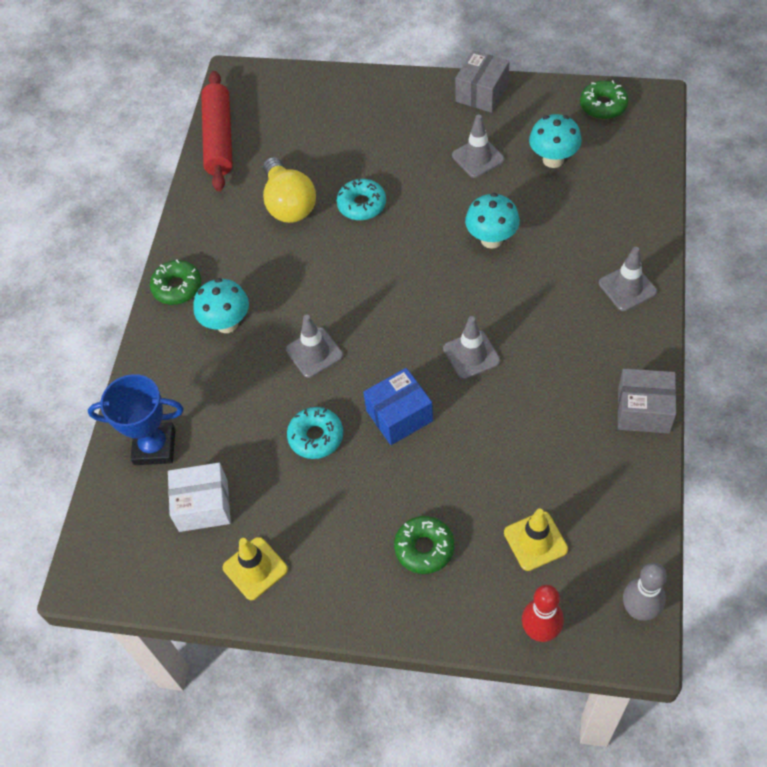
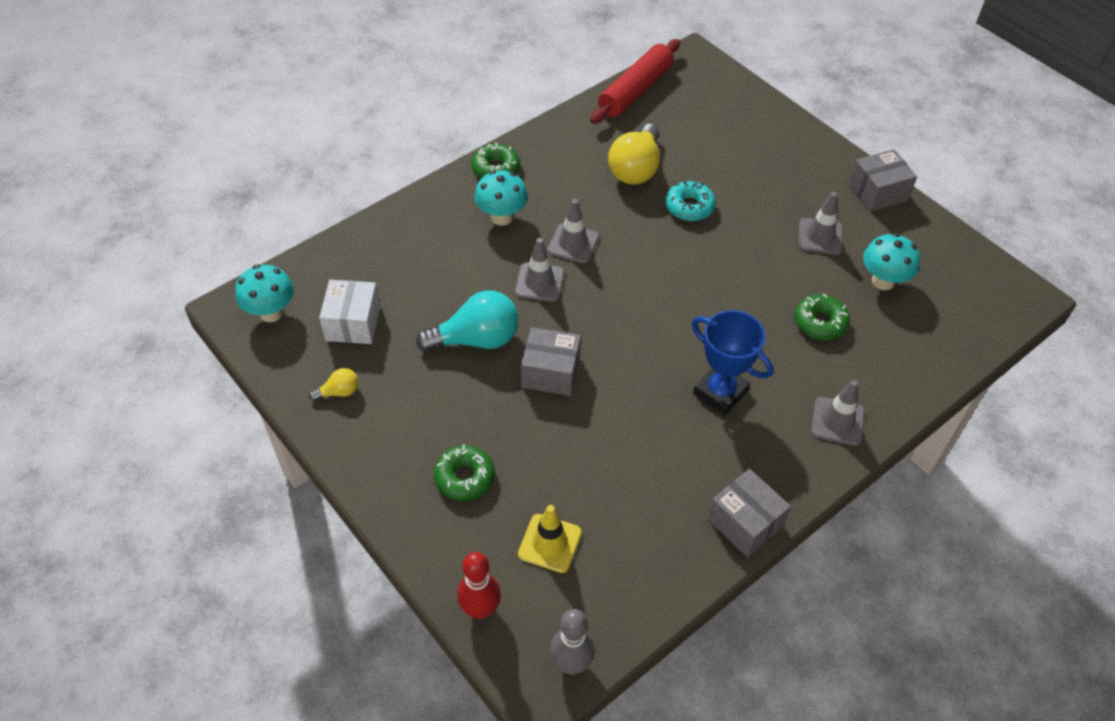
camera: 35 degrees right, 5 degrees down
(155, 447) = (366, 261): blue trophy -> blue trophy (720, 392)
(203, 505) = (353, 323): white box -> white box turned 60 degrees clockwise
(255, 568) = (339, 392): yellow traffic cone -> yellow light bulb
(316, 437) = (476, 339): turquoise donut -> turquoise light bulb
(399, 416) = (550, 373): blue box -> grey box
(471, 355) = (652, 373): grey traffic cone -> grey traffic cone (573, 244)
(491, 239) = (763, 303): turquoise mushroom -> turquoise mushroom (271, 313)
(603, 105) = (975, 271): green donut -> green donut (820, 322)

